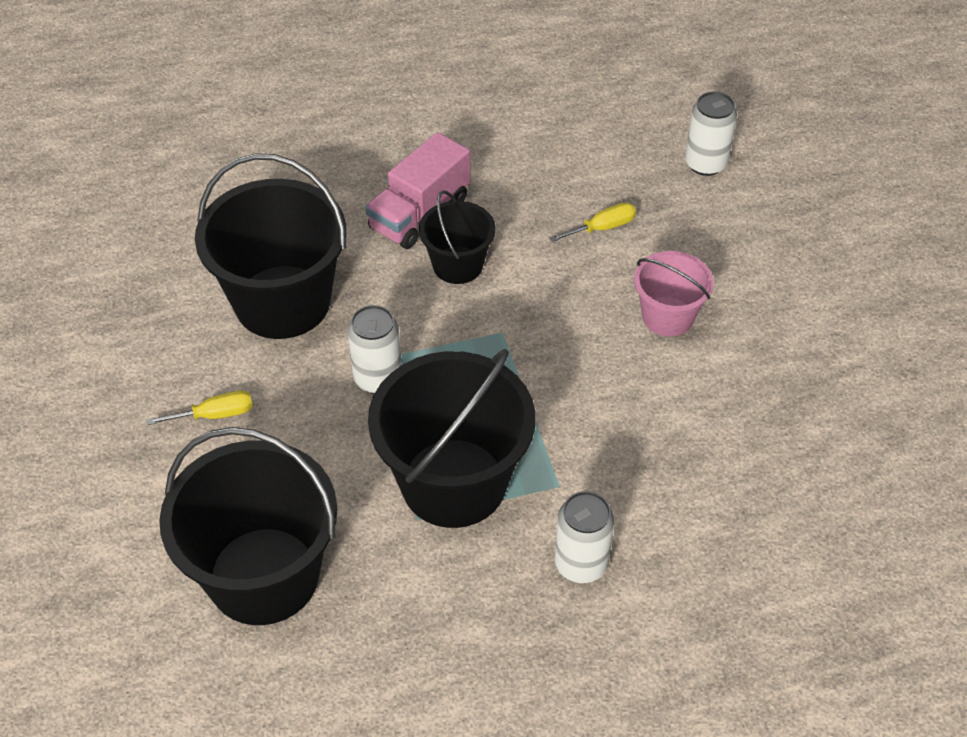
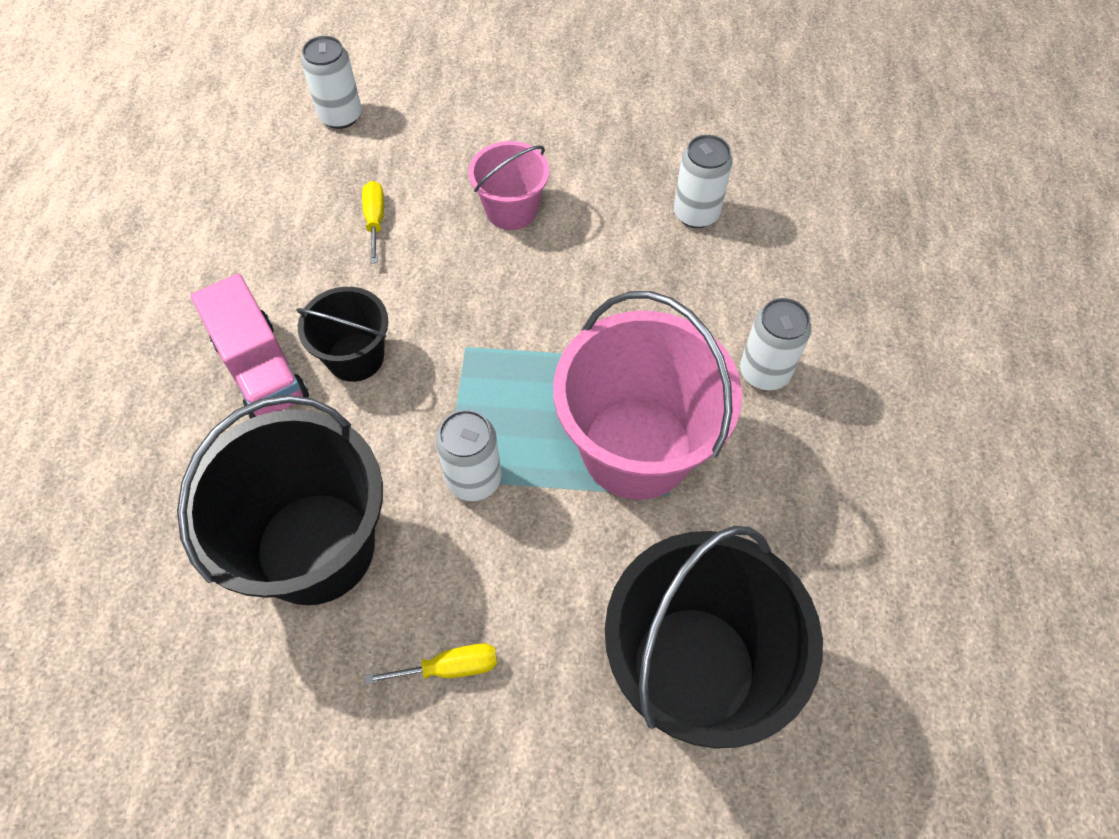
camera: 70 degrees left, 10 degrees up
(215, 415) = (450, 667): yellow screwdriver -> yellow screwdriver turned 75 degrees clockwise
(453, 483) = (637, 448): black bucket -> pink bucket
(747, 461) = (696, 213): none -> white can

